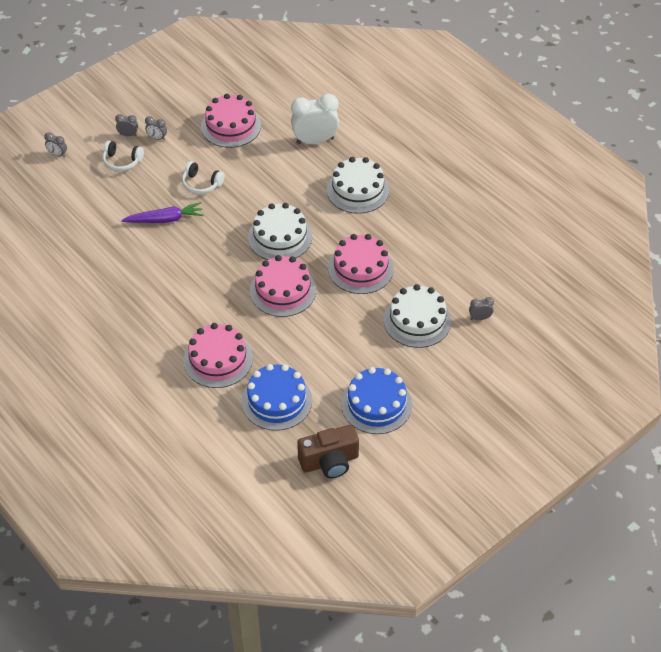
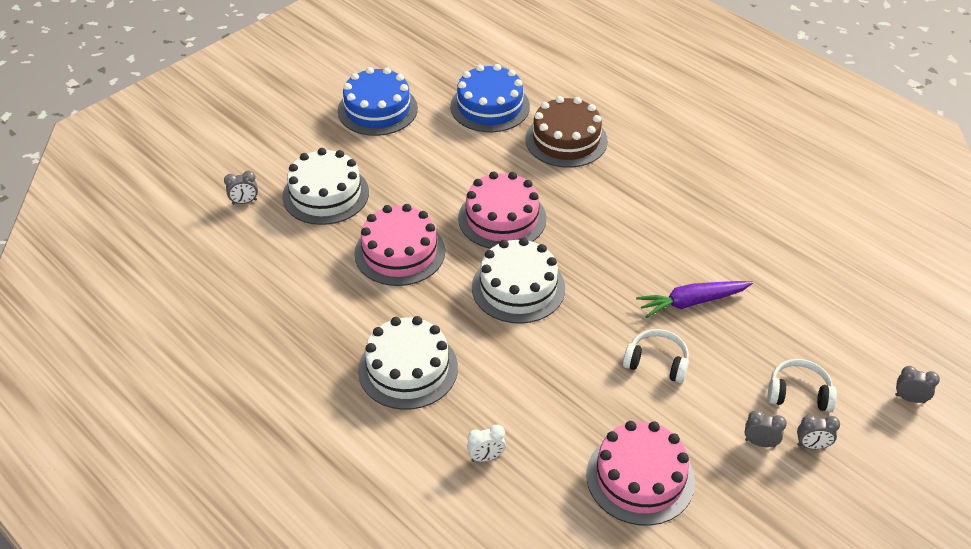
camera: 175 degrees right, 5 degrees down
(218, 359) = (566, 140): pink cake -> brown cake
(315, 141) = (486, 457): white clock -> white clock, size x0.46
(329, 462) = (426, 61): brown camera -> none

